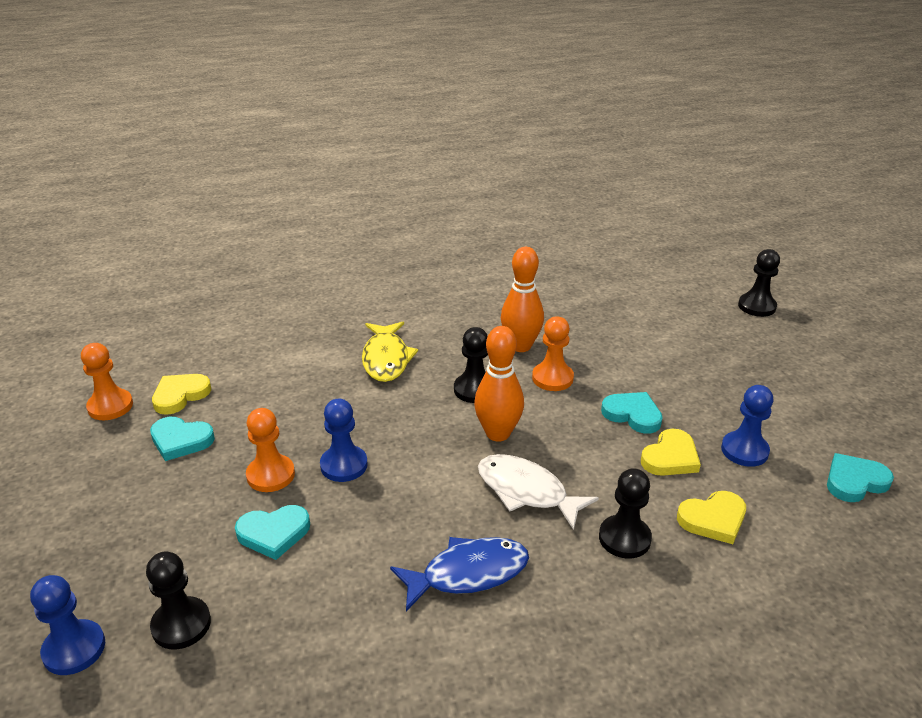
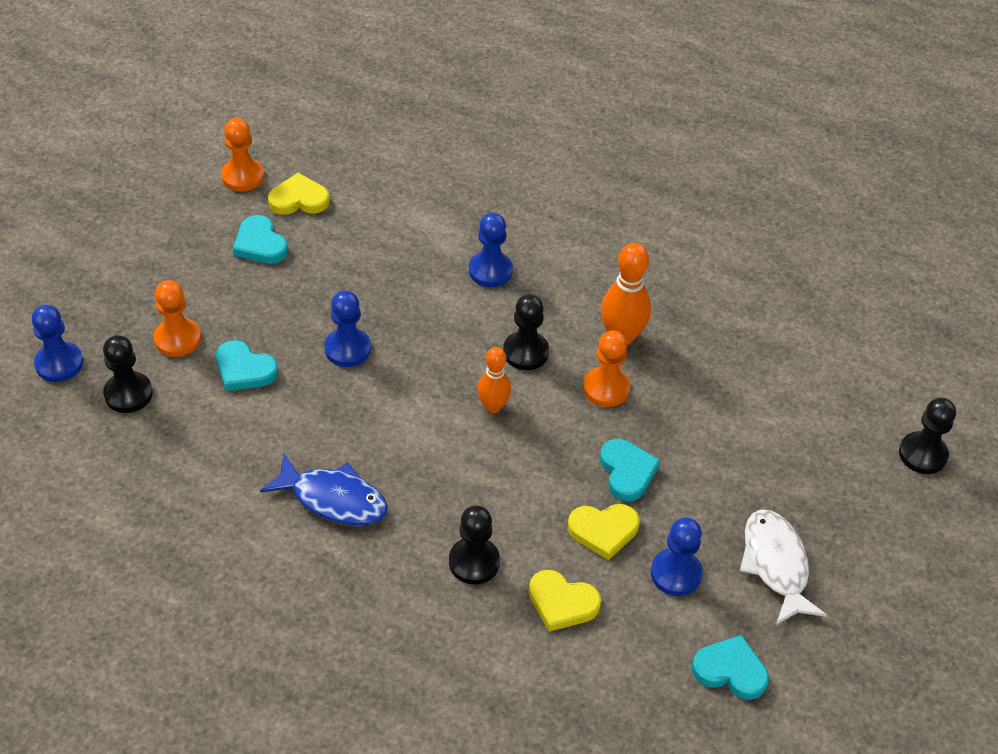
camera: 40 degrees right, 15 degrees up
(270, 475) = (290, 320): orange pawn -> orange pawn (177, 339)
(386, 359) = (490, 271): yellow fish -> blue pawn
(498, 433) = (493, 406): orange bowling pin -> orange bowling pin, size x0.65
(526, 491) = (451, 471): white fish -> white fish (775, 564)

